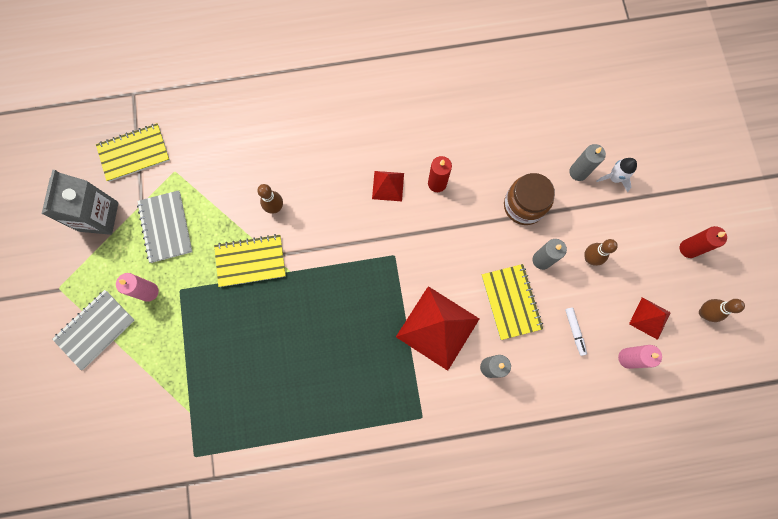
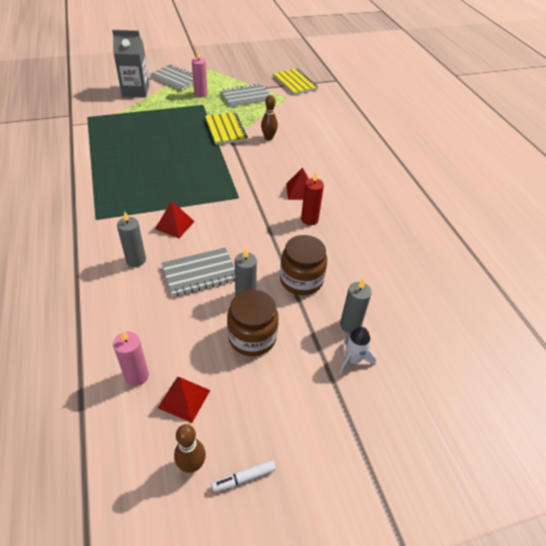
camera: 80 degrees right, 30 degrees down
(98, 216) = (249, 75): grey carton -> grey carton (136, 91)
(437, 327) = (174, 225): red pyramid -> red pyramid, size x0.52
(511, 302) = (200, 273): yellow notebook -> grey notebook
(574, 331) = (169, 325): white marker -> white marker (244, 478)
(589, 258) = (252, 337): brown bowling pin -> brown jar
(688, 248) = (278, 445): red candle -> none

